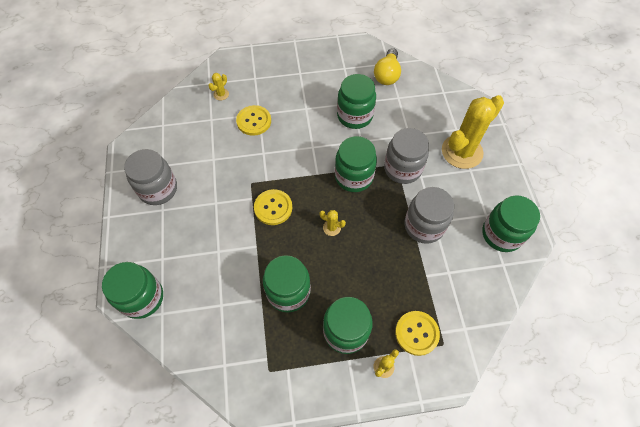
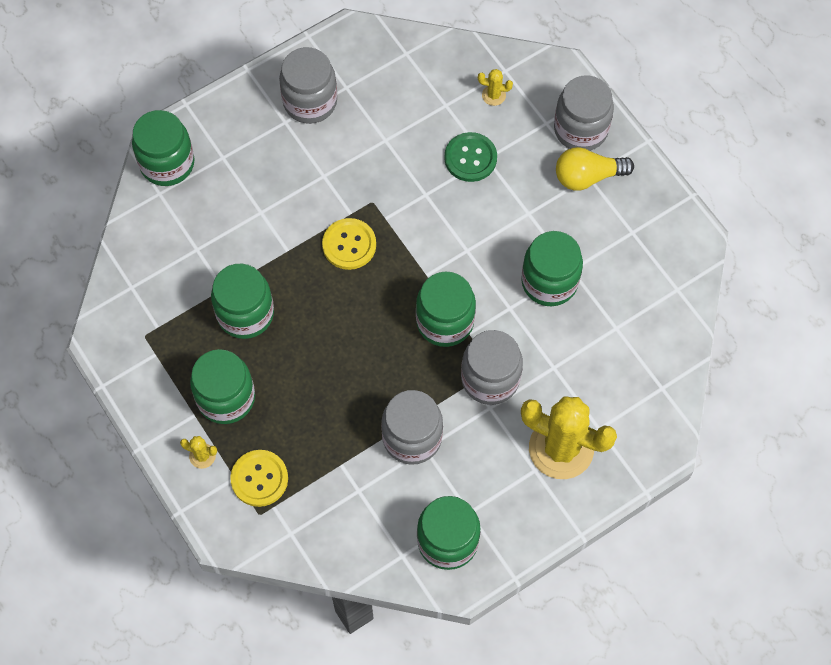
camera: 65 degrees right, 5 degrees up
(254, 121) = (470, 158): yellow button -> green button
(269, 65) = (580, 129): none -> grey jar
(332, 228) = (354, 326): yellow cactus -> none
(387, 74) = (652, 296): yellow light bulb -> yellow light bulb (587, 176)

